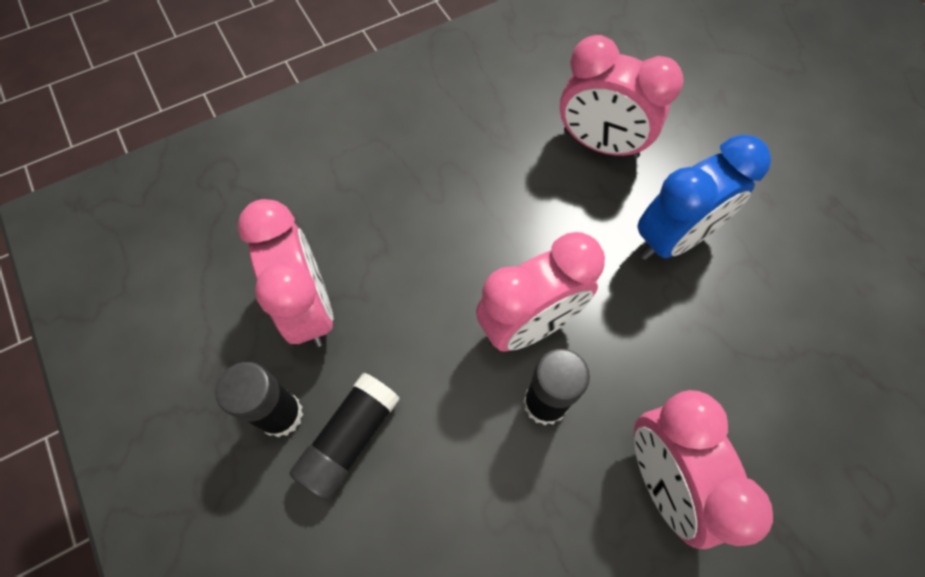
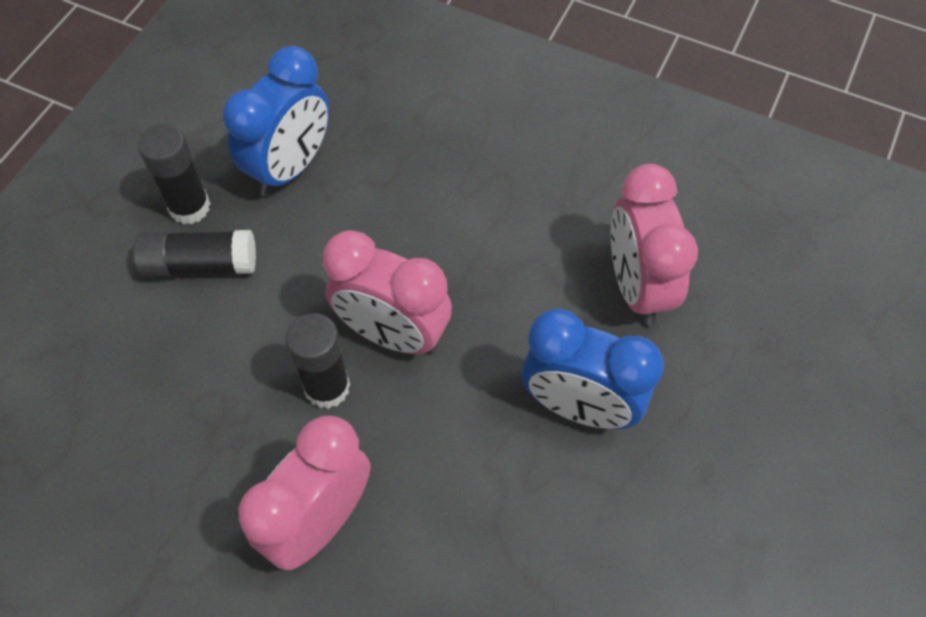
camera: 55 degrees right, 5 degrees down
(309, 307) = (290, 167): pink clock -> blue clock

